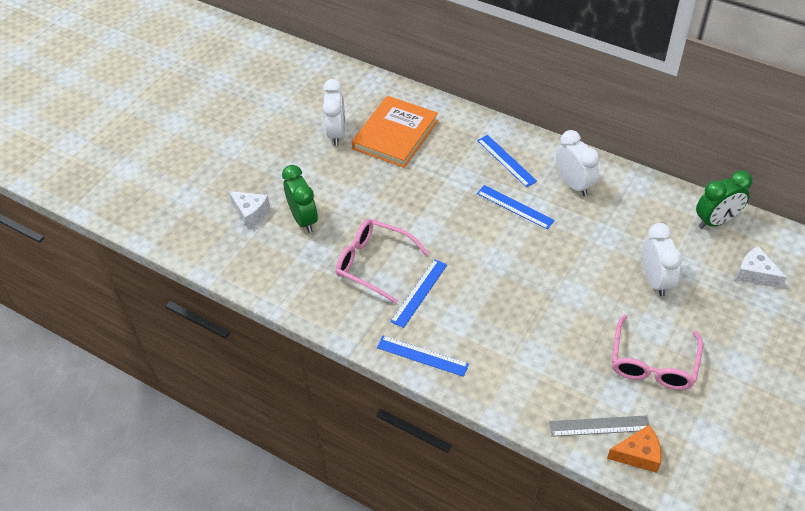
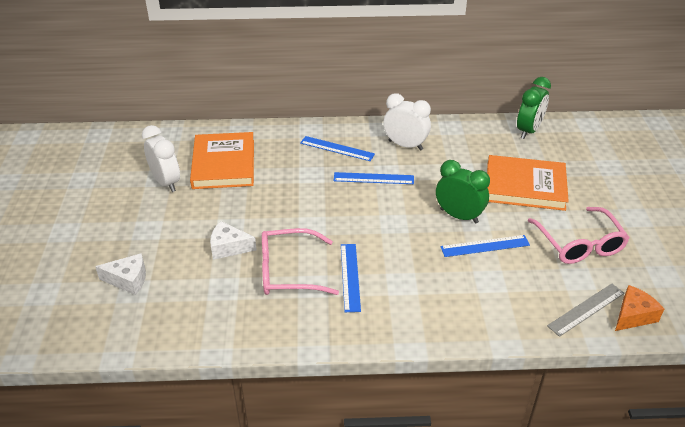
camera: 35 degrees left, 10 degrees down
(303, 219) = (189, 263): green clock -> green clock (459, 216)
(422, 356) = (397, 326): blue ruler -> blue ruler (485, 246)
(655, 280) = (525, 186): white clock -> orange book
(755, 274) = (586, 153): white cheese -> white cheese (229, 247)

